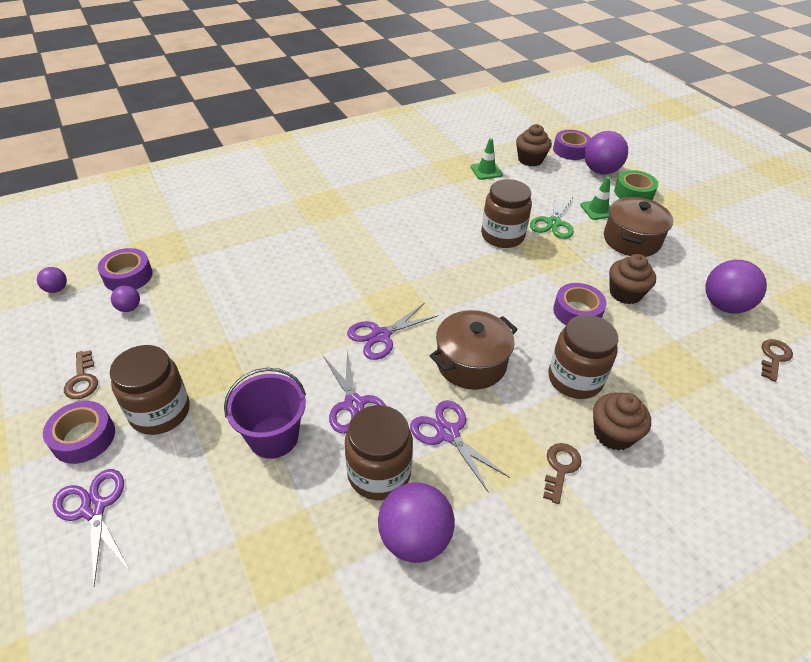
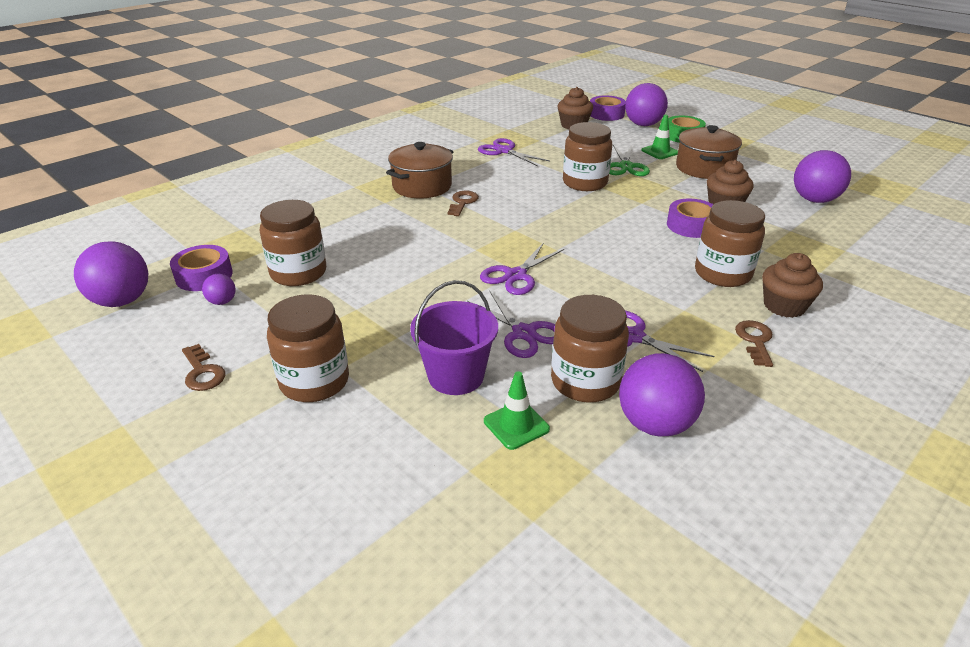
camera: 15 degrees left, 10 degrees down
(56, 289) = (122, 301): purple ball -> purple ball, size x2.07
(83, 437) = (235, 422): purple tape -> none
(93, 509) = (287, 481): purple scissors -> purple scissors (504, 151)
(202, 290) = (298, 273): none -> brown jar
(471, 363) = (618, 280): brown pot -> brown pot (422, 186)
(486, 171) = (537, 139): green traffic cone -> green traffic cone (516, 425)
(774, 358) = (880, 228): brown key -> brown key (462, 202)

